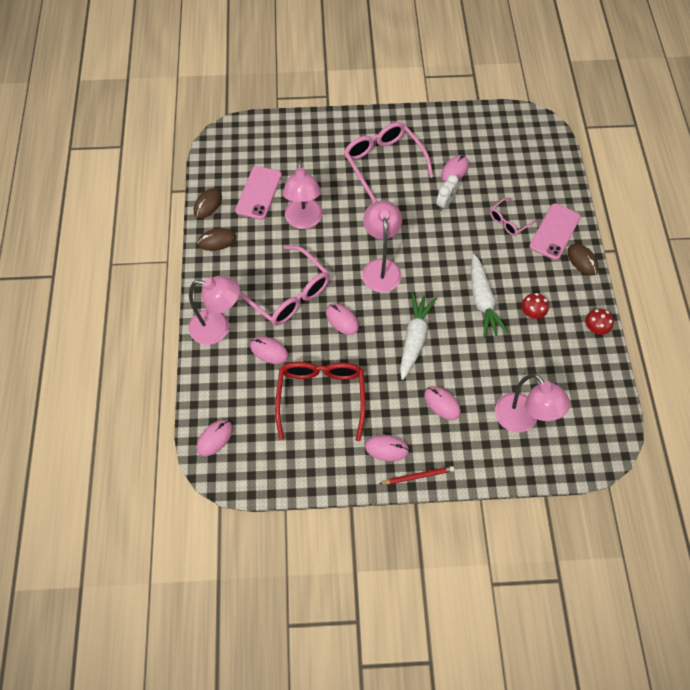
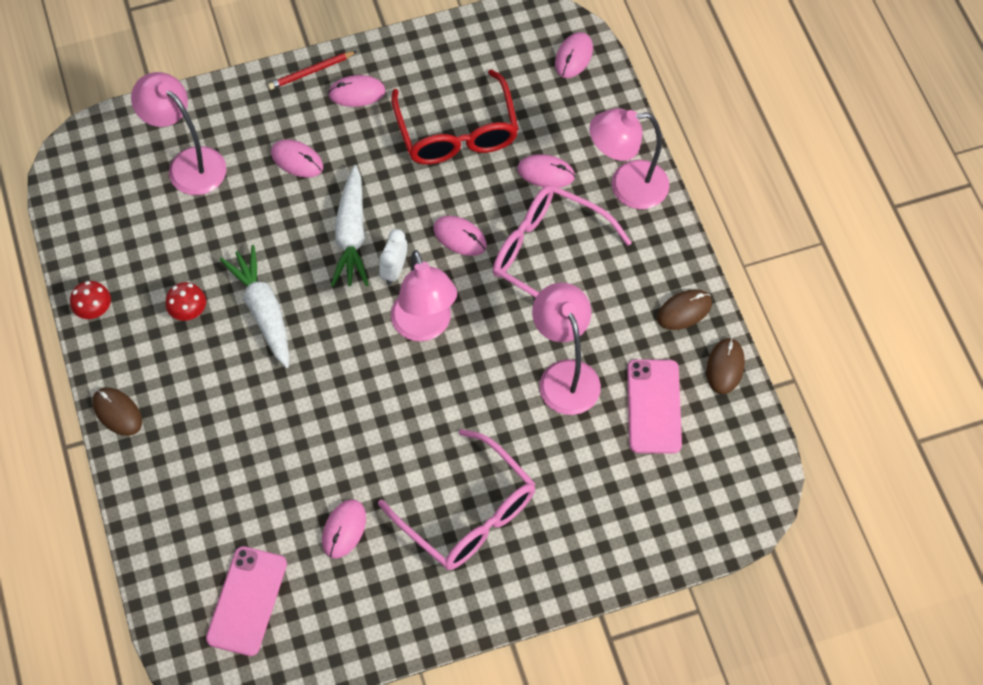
camera: 165 degrees right, 0 degrees up
(445, 203) = (348, 461): white clock -> white clock (394, 270)
(509, 221) = (240, 453): pink glasses -> none
(554, 232) = (164, 452): pink phone -> pink phone (247, 601)

